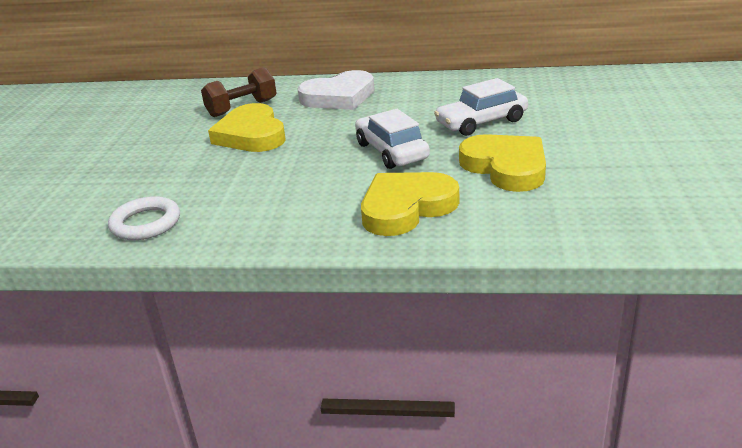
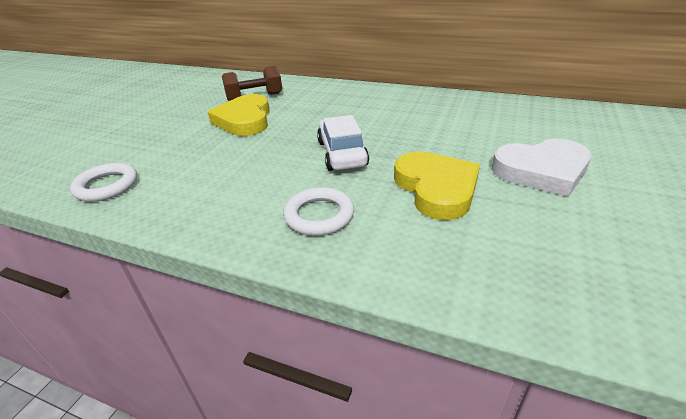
camera: 15 degrees right, 5 degrees up
(339, 97) = (331, 98): white heart -> white heart (541, 171)
(406, 208) = (319, 215): yellow heart -> white ring
(481, 122) = (436, 137): white car -> none

